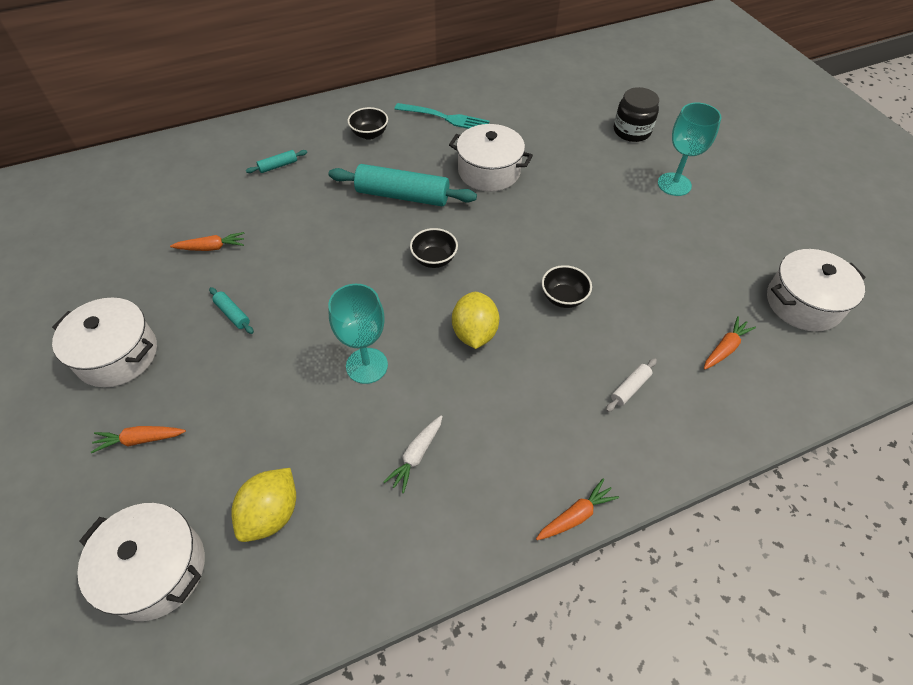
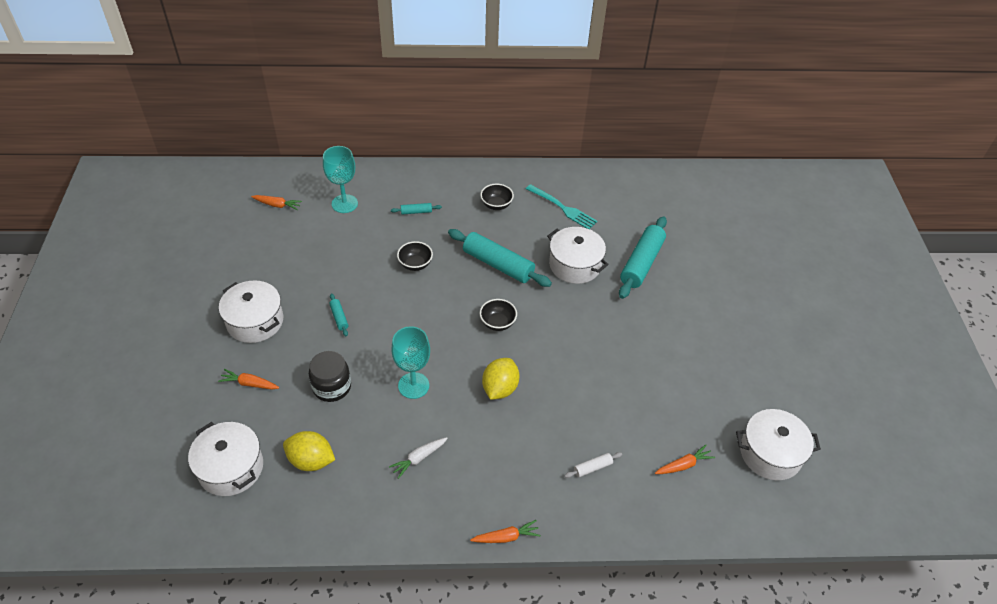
camera: 20 degrees right, 5 degrees down
(211, 247) = (344, 263): orange carrot -> orange carrot (277, 205)
(271, 514) = (311, 460): yellow lemon -> yellow lemon turned 60 degrees clockwise
(558, 150) = (641, 263): none -> turquoise rolling pin
(563, 298) = (579, 384): black bowl -> black bowl (415, 264)
(632, 131) = (713, 265): black jar -> black jar (332, 387)
(674, 184) = (722, 322): turquoise goblet -> turquoise goblet (344, 204)

